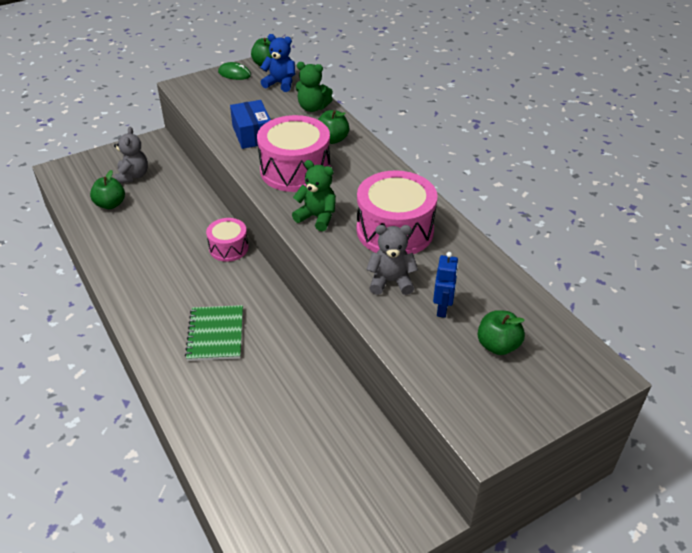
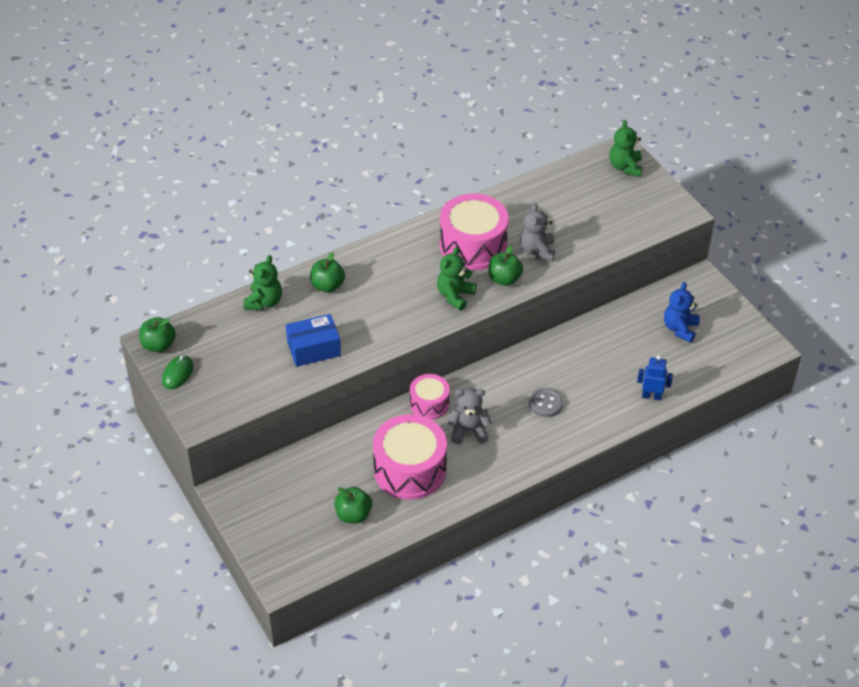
camera: 90 degrees left, 5 degrees up
(133, 176) = (300, 502): grey teddy bear -> grey teddy bear (469, 431)
(216, 334) = (545, 403): green notebook -> grey button
(280, 83) = (207, 330): blue teddy bear -> blue teddy bear (680, 329)
(295, 170) = (381, 313): pink drum -> pink drum (410, 469)
(442, 309) = (566, 223): blue robot -> blue robot (651, 396)
(497, 345) = (601, 198): green apple -> green apple (504, 279)
(569, 376) = (625, 167): none -> green teddy bear

